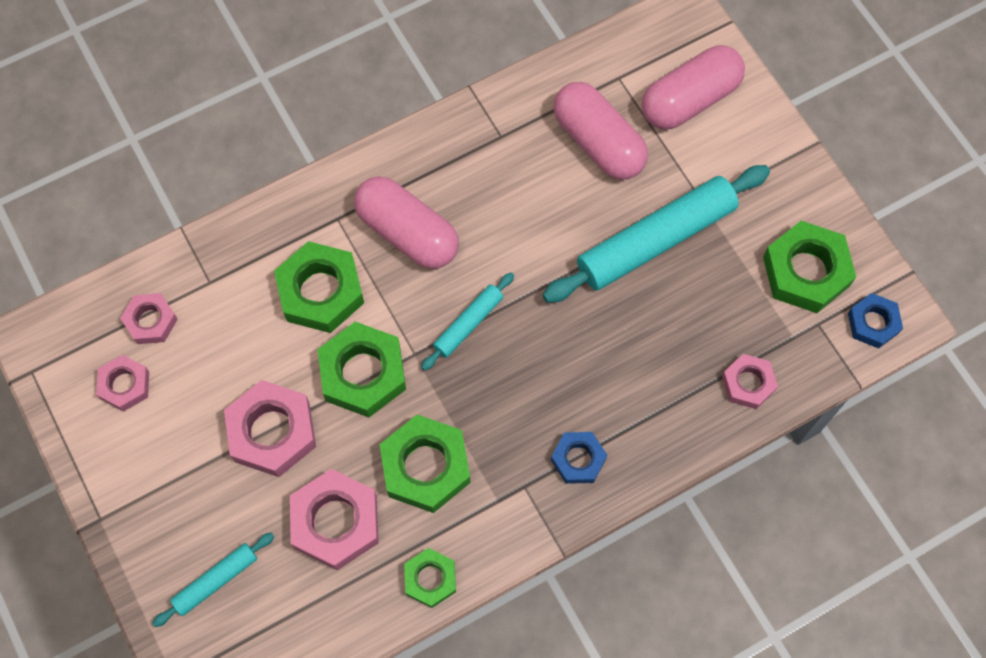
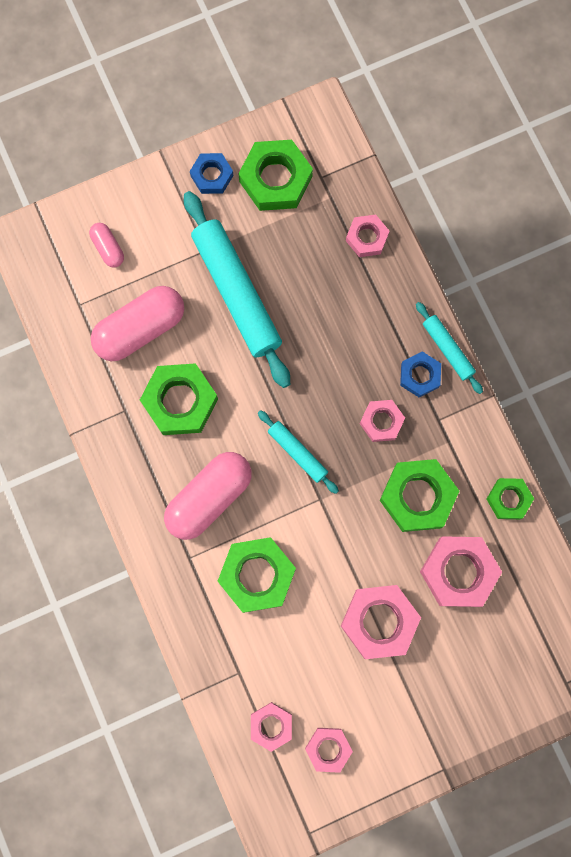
camera: 85 degrees left, 10 degrees up
(216, 580) = (501, 671): turquoise rolling pin -> turquoise rolling pin (447, 349)
(363, 373) = (334, 543): green nut -> green nut (180, 401)
(515, 417) = (381, 422): none -> pink nut
(689, 99) = (108, 248): pink capsule -> pink capsule, size x0.50
(873, 323) = (324, 136): blue nut -> blue nut (212, 175)

